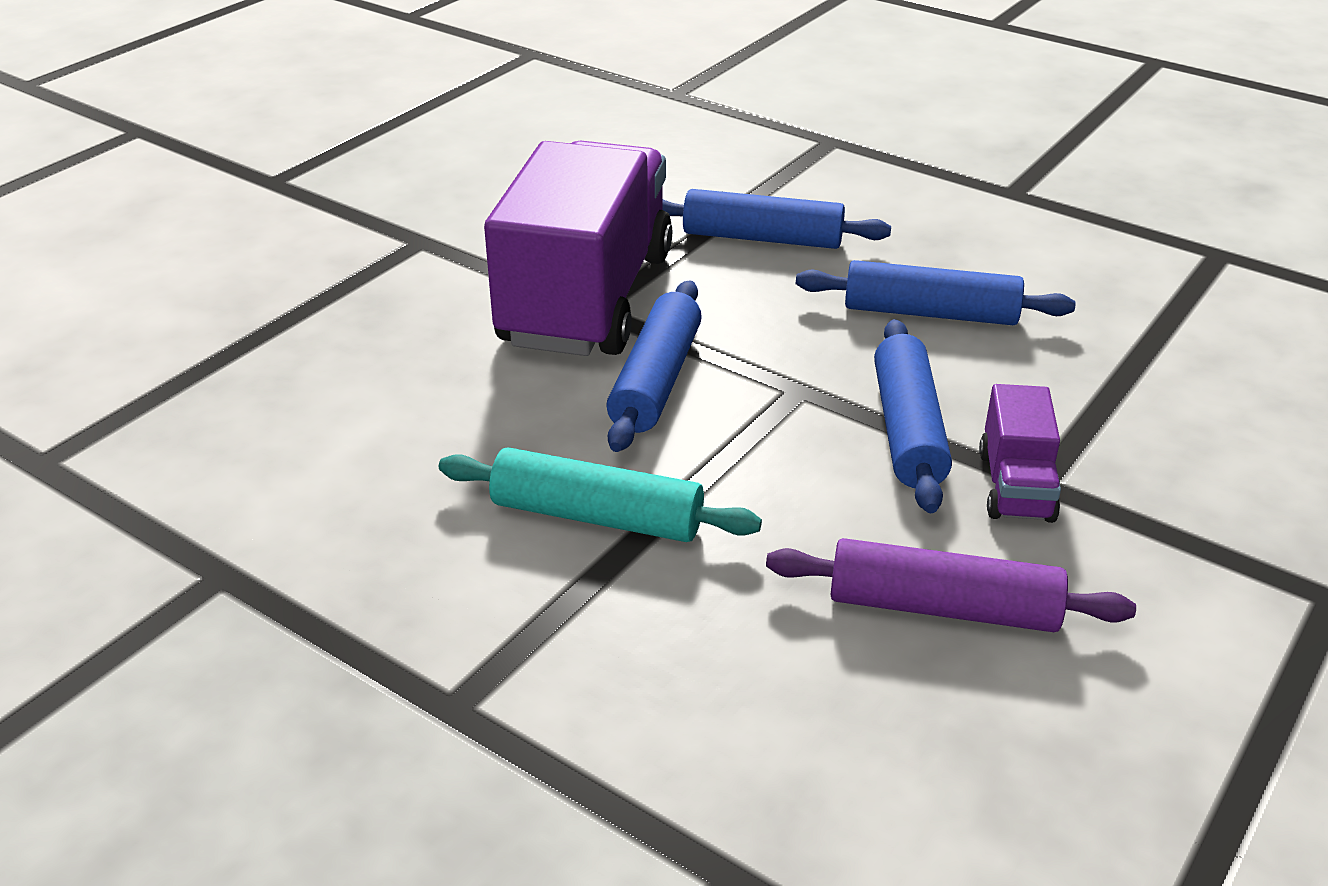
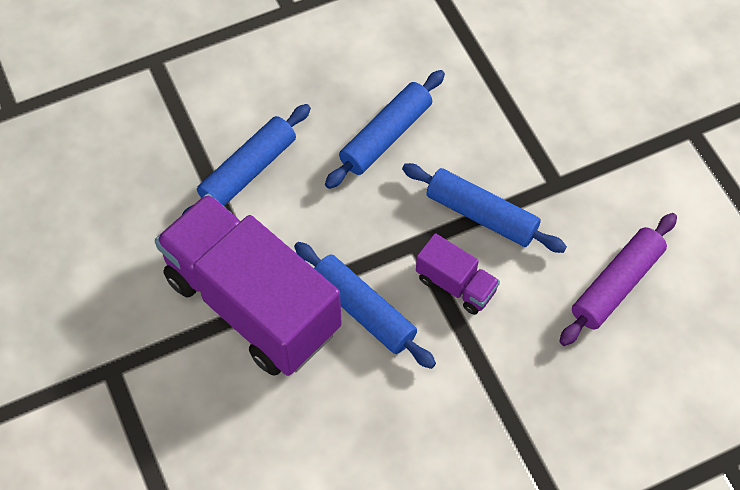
camera: 60 degrees left, 25 degrees up
(597, 516) = (467, 401): turquoise rolling pin -> none
(1015, 486) = (552, 197): purple truck -> purple truck (456, 284)

